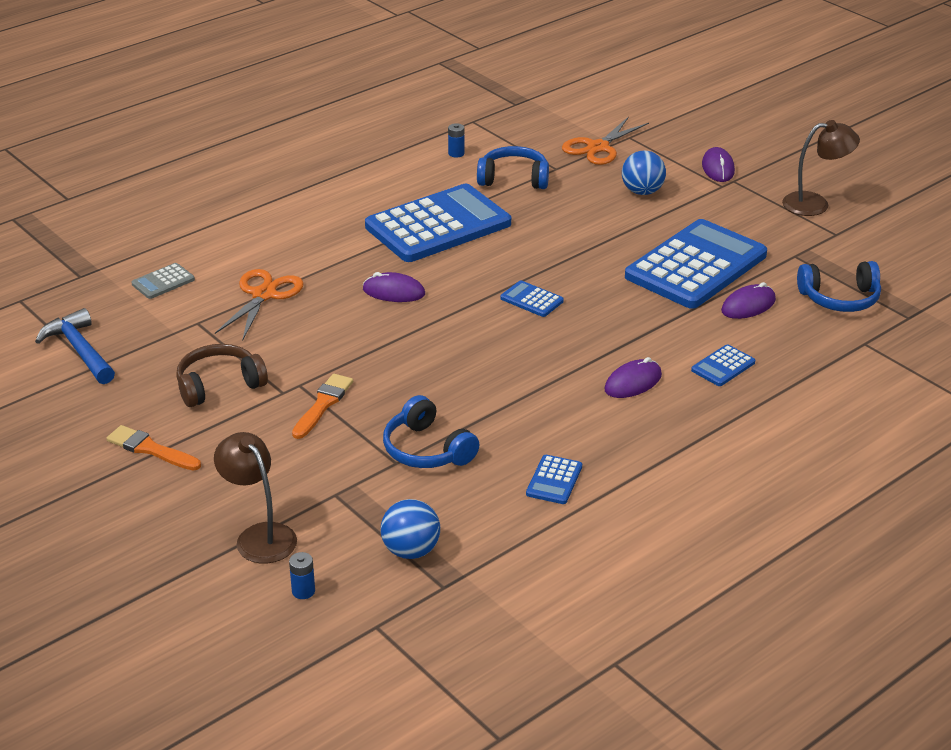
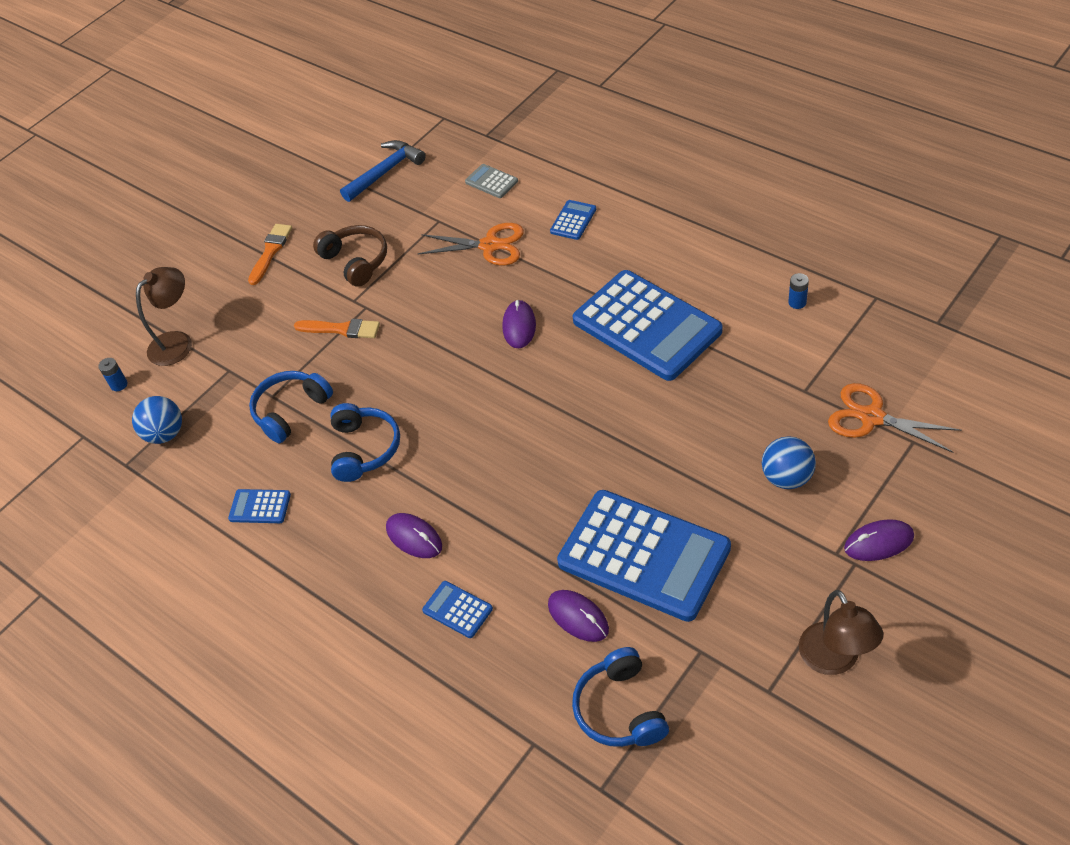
camera: 85 degrees right, 15 degrees up
(514, 179) = (765, 361): blue headphones -> blue headphones (364, 449)
(532, 300) = (535, 429): blue calculator -> blue calculator (573, 220)

